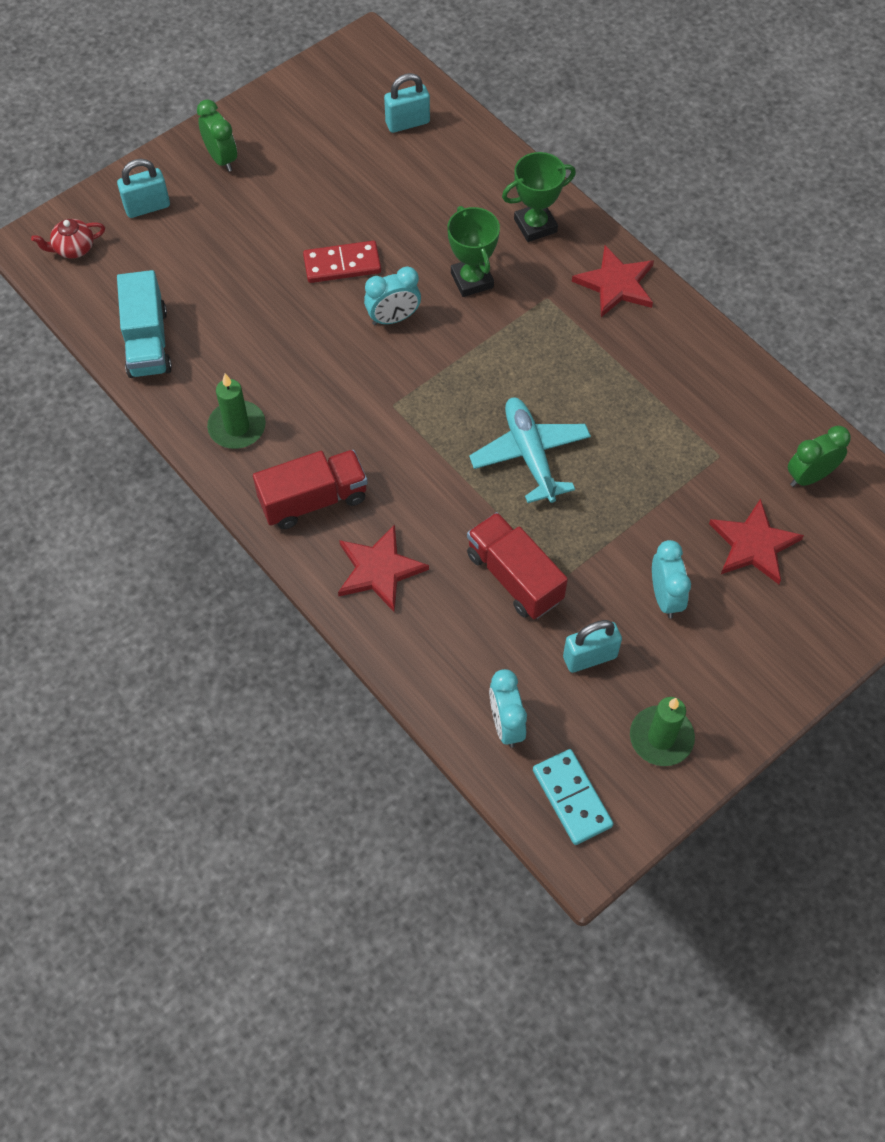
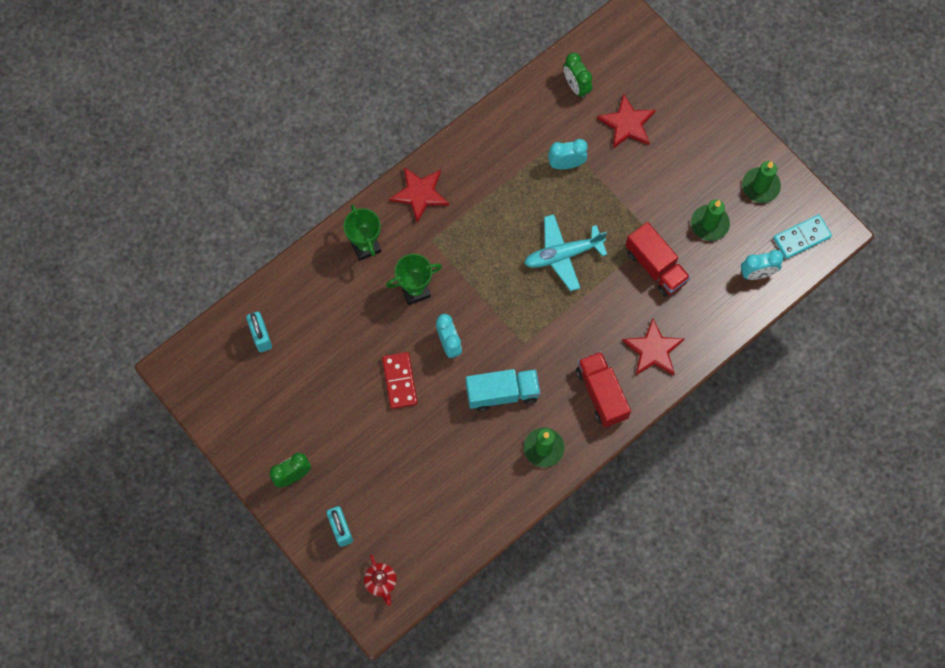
camera: 90 degrees left, 10 degrees up
(147, 342) = (470, 517): turquoise truck -> turquoise truck (502, 393)
(514, 577) = (655, 266): red truck -> red truck turned 90 degrees counterclockwise
(589, 657) = (709, 224): turquoise padlock -> green candle
(665, 597) = (666, 178): turquoise clock -> turquoise clock (566, 164)

